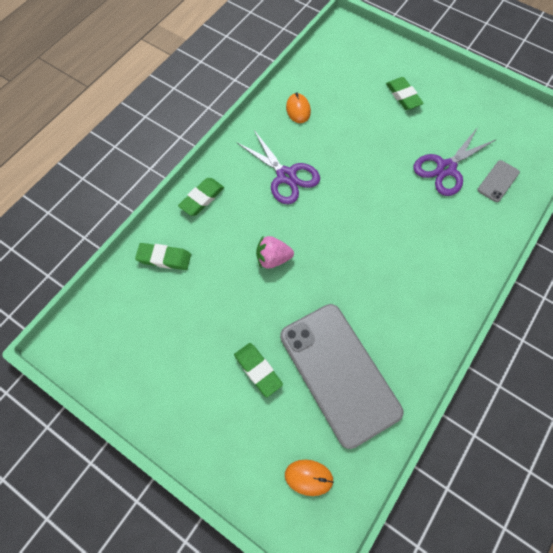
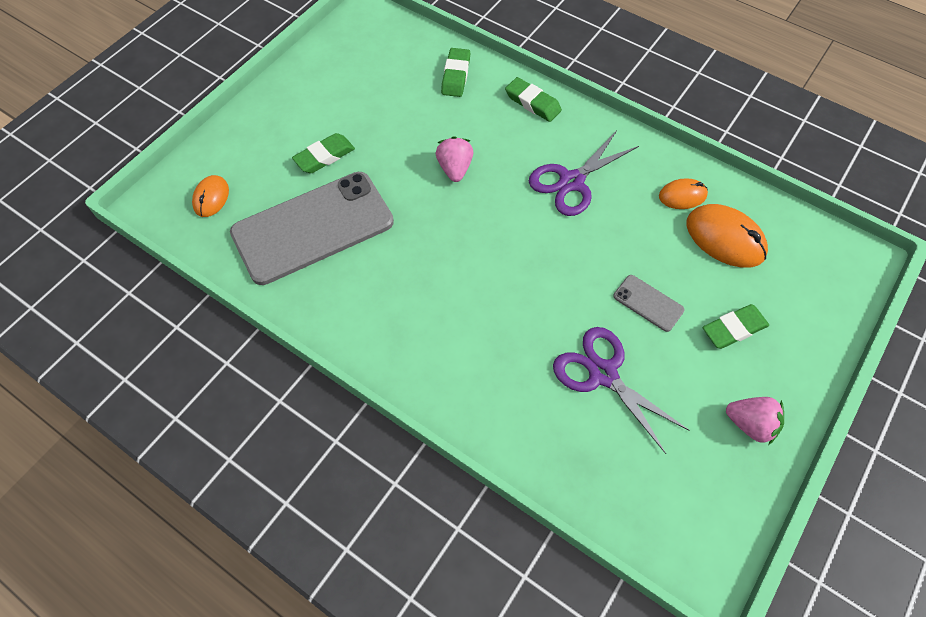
camera: 90 degrees right, 5 degrees down
(333, 91) = (725, 238): none -> orange mouse
(467, 97) = (750, 424): none -> pink strawberry
(498, 181) = (586, 446): grey phone -> grey phone (648, 303)

